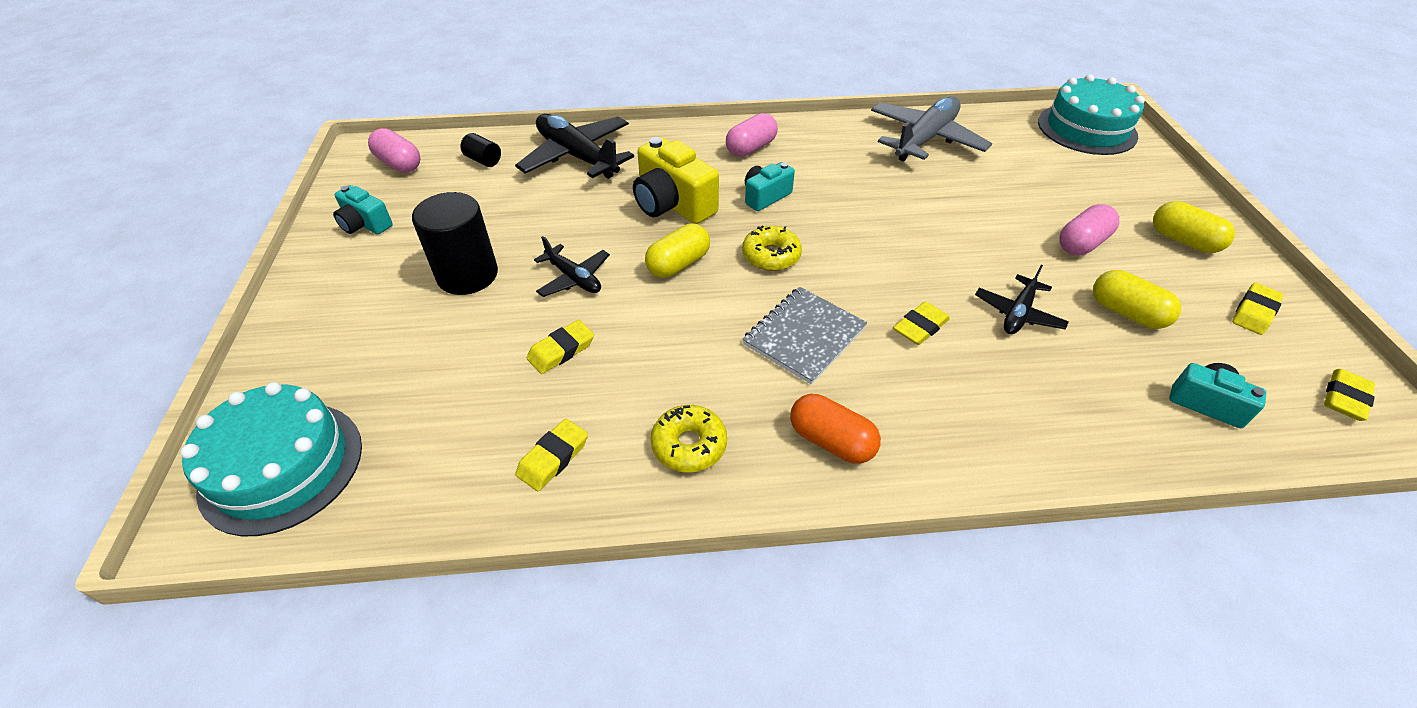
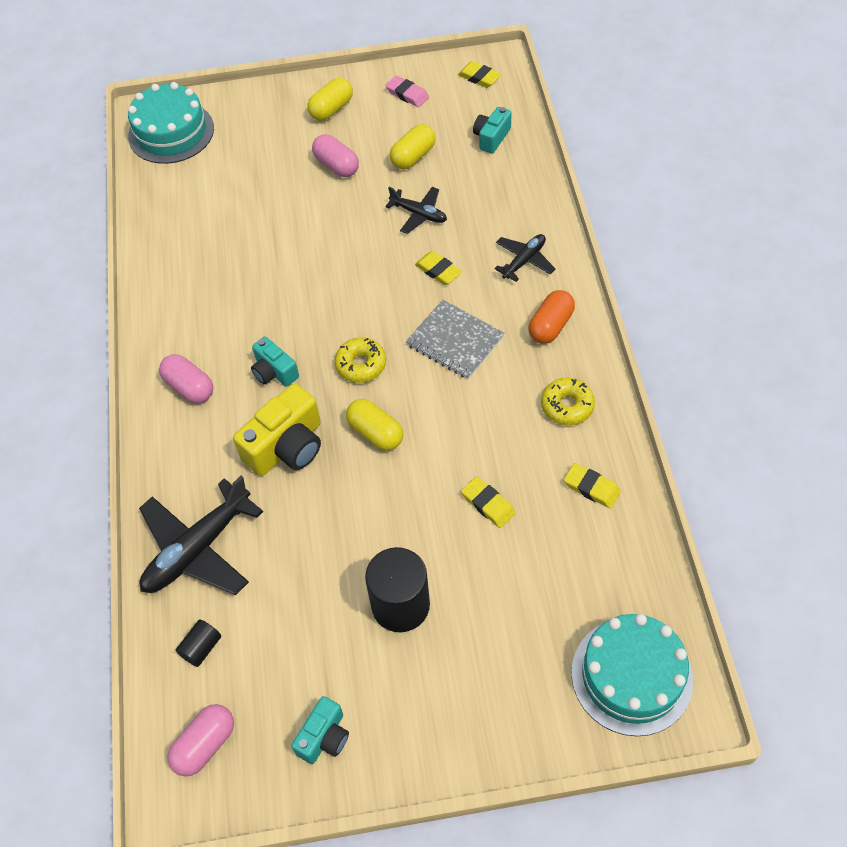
camera: 90 degrees left, 10 degrees up
(574, 278) = (399, 512): black plane -> black plane (524, 261)
(925, 139) = (181, 247): grey plane -> none
(1254, 312) = (407, 94): yellow eraser -> pink eraser

